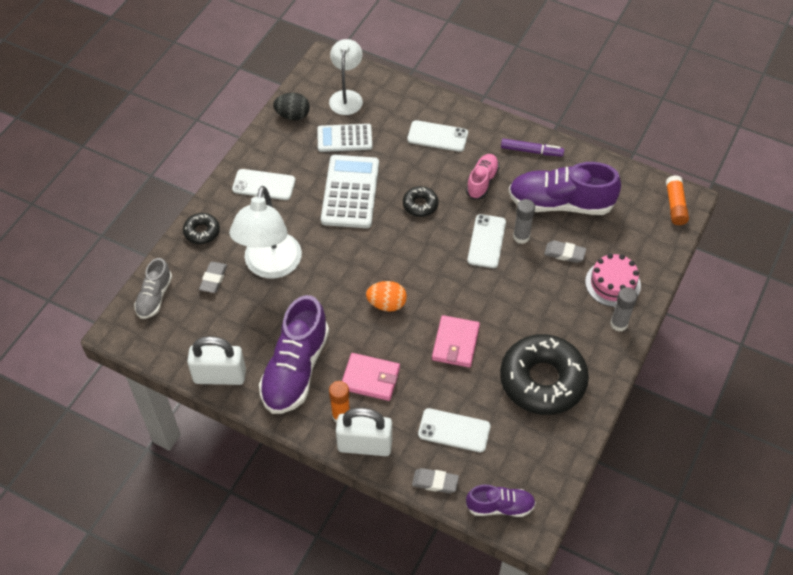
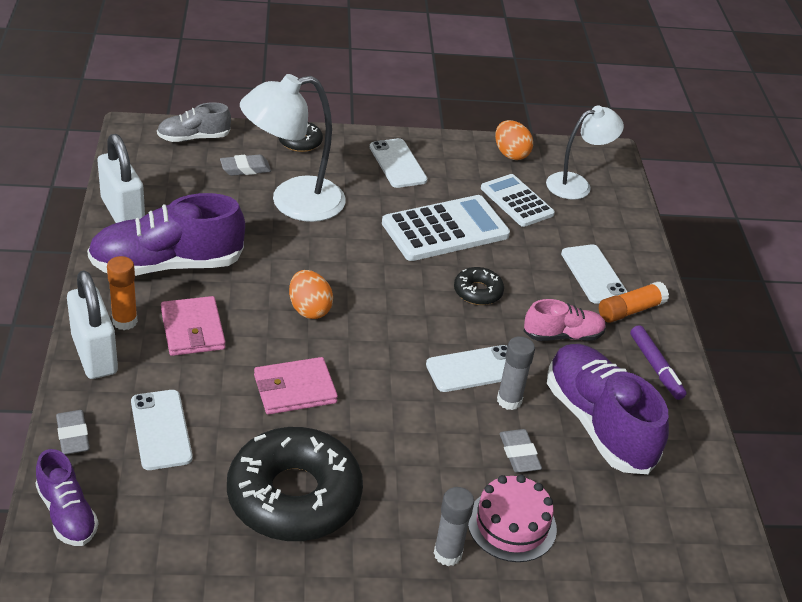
camera: 55 degrees right, 15 degrees down
(293, 115) = (510, 154): black egg -> orange egg
(675, 205) = (712, 558): orange glue stick -> orange glue stick (630, 310)

